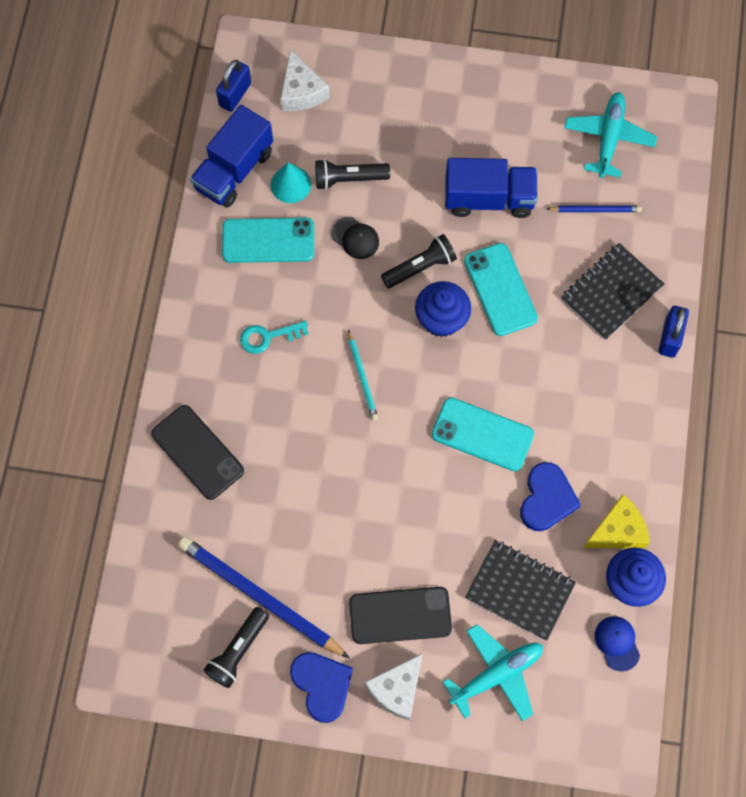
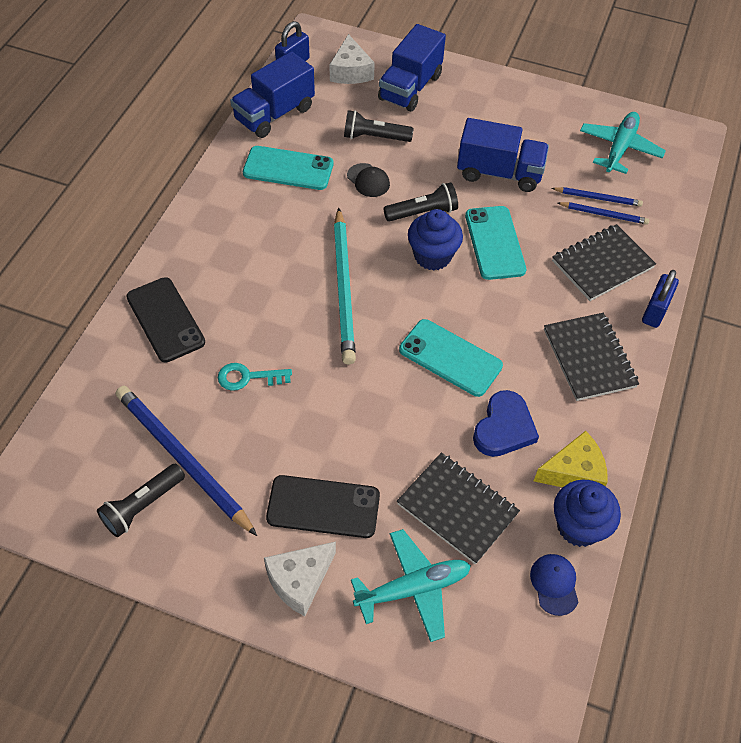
camera: 10 degrees right, 15 degrees down
(268, 337) = (264, 240): turquoise key -> turquoise key (248, 377)
(290, 184) = (321, 132): turquoise cone -> none
(322, 685) = (220, 559): blue heart -> none
(362, 377) = (344, 288): turquoise pencil -> turquoise pencil, size x1.99
(371, 101) = (410, 88): none -> blue truck
(604, 230) = (604, 214): none -> blue pencil
(614, 405) = (589, 358): none -> black notebook

